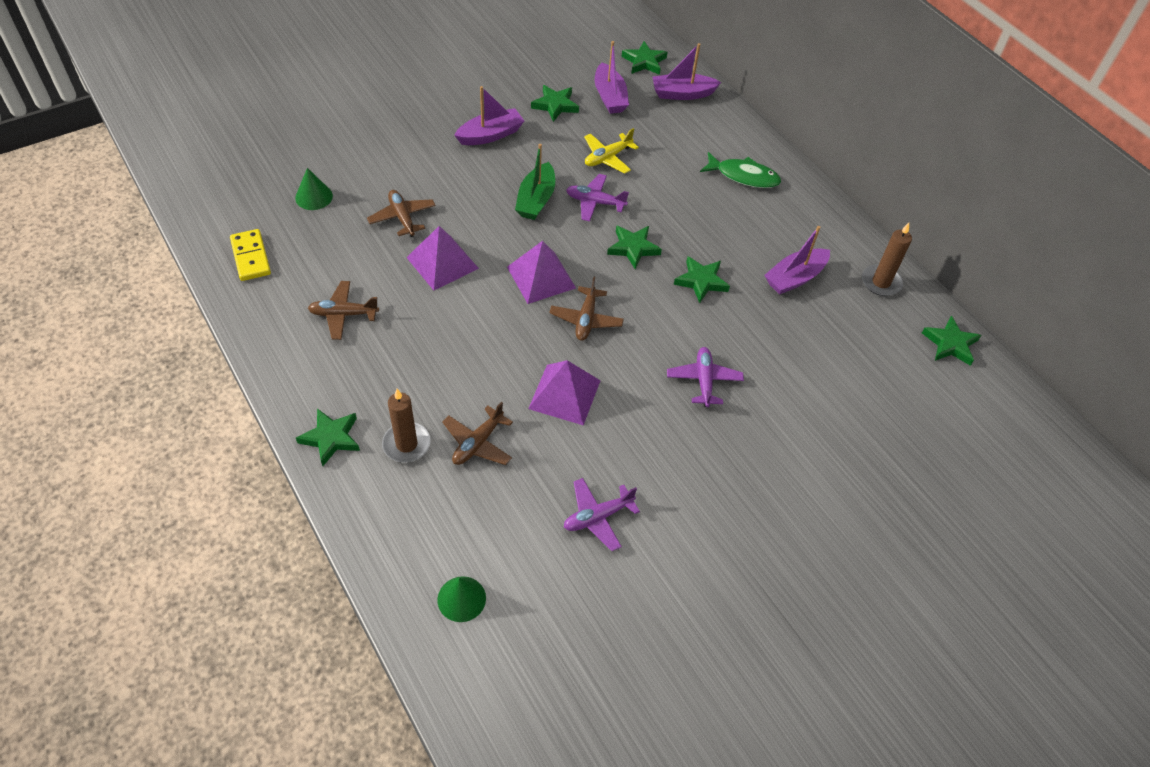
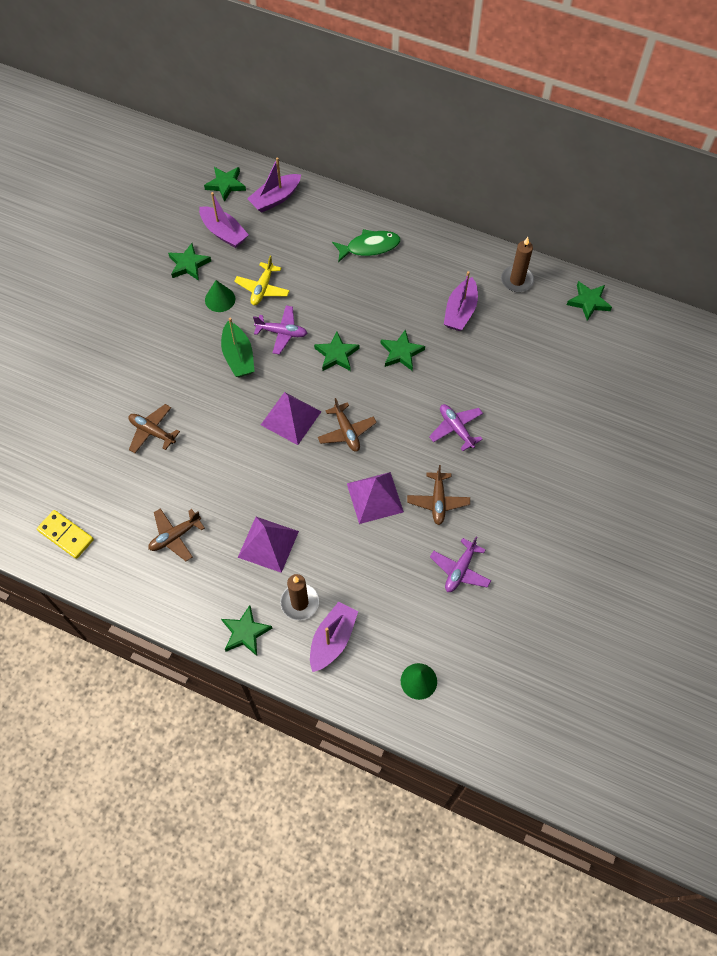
camera: 30 degrees left, 10 degrees up
(314, 197) = (70, 456): green cone -> green cone (220, 299)
(442, 263) = (212, 450): purple pyramid -> purple pyramid (268, 544)
(478, 443) = (346, 570): brown plane -> brown plane (438, 501)
(490, 135) = (160, 320): purple boat -> purple boat (332, 640)
(595, 202) = (282, 333): purple plane -> purple plane turned 150 degrees counterclockwise

